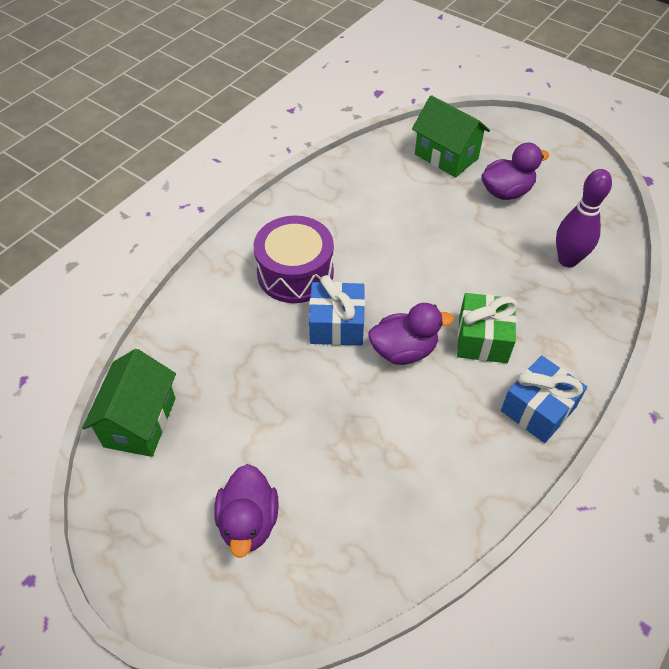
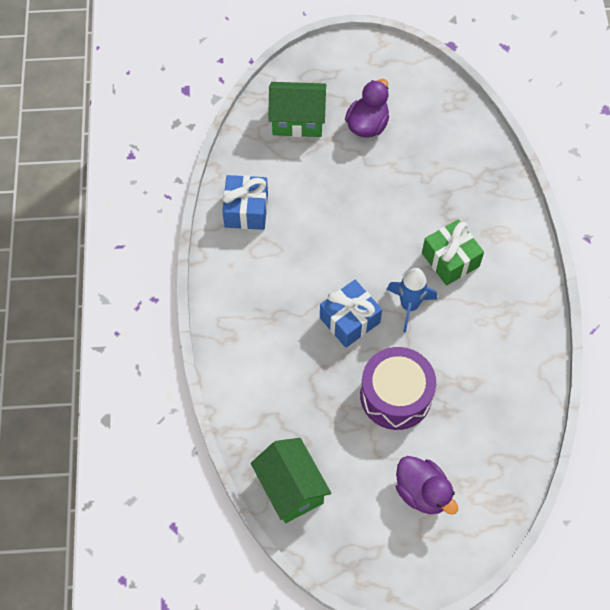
camera: 40 degrees left, 10 degrees up
(295, 273) = (283, 301): purple drum -> purple drum (395, 395)
(404, 350) = (409, 306): purple duck -> blue rocket
(538, 409) = (522, 285): blue gift -> blue gift (246, 210)
(567, 260) = (453, 156): purple bowling pin -> none

